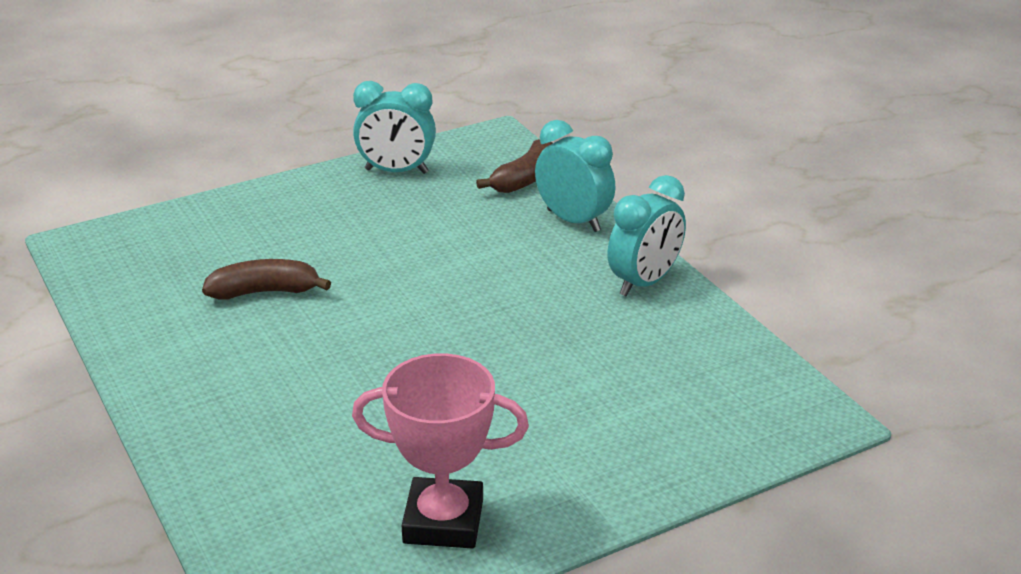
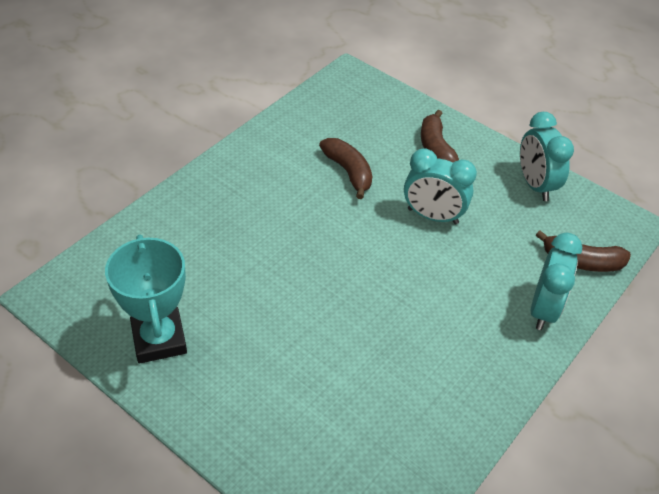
camera: 65 degrees right, 15 degrees up
(281, 217) = (435, 148): none -> brown banana
(443, 521) = (159, 339): pink trophy -> turquoise trophy
(644, 282) = (486, 380): turquoise clock -> turquoise clock (432, 216)

